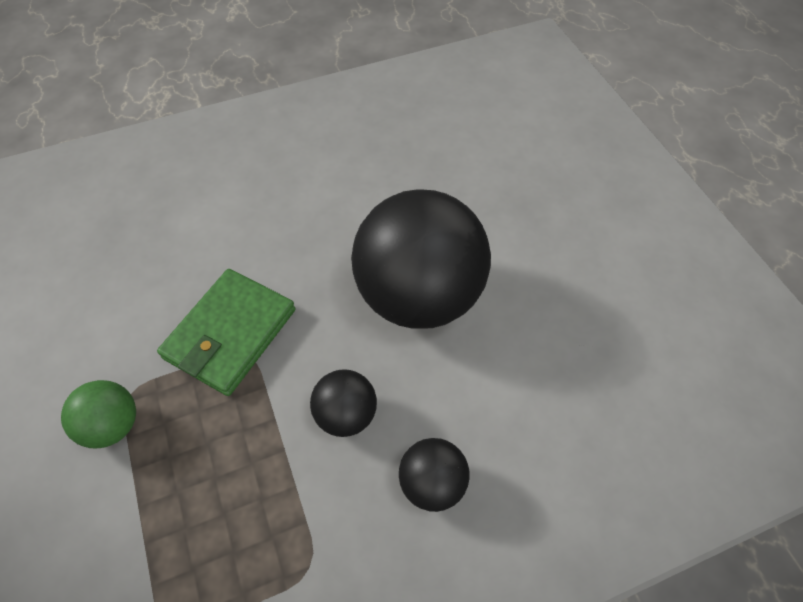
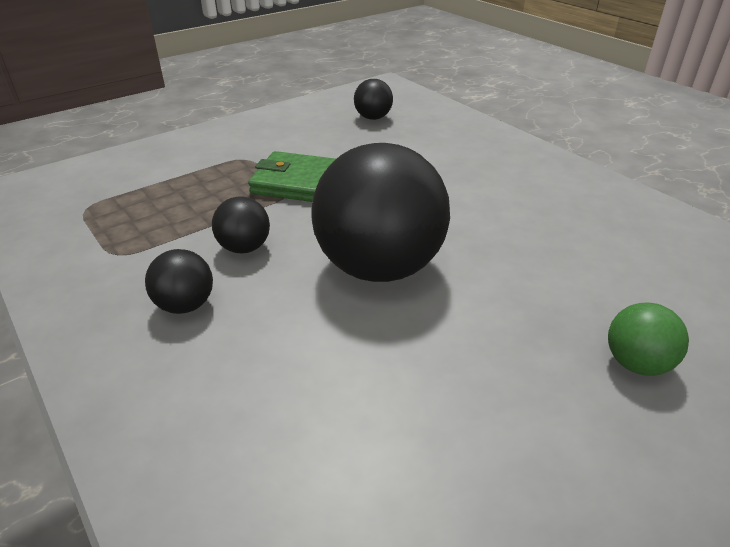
camera: 75 degrees right, 20 degrees down
(97, 225) = (373, 117): none -> black ball
(113, 425) = (221, 158): green ball -> green ball (636, 363)

